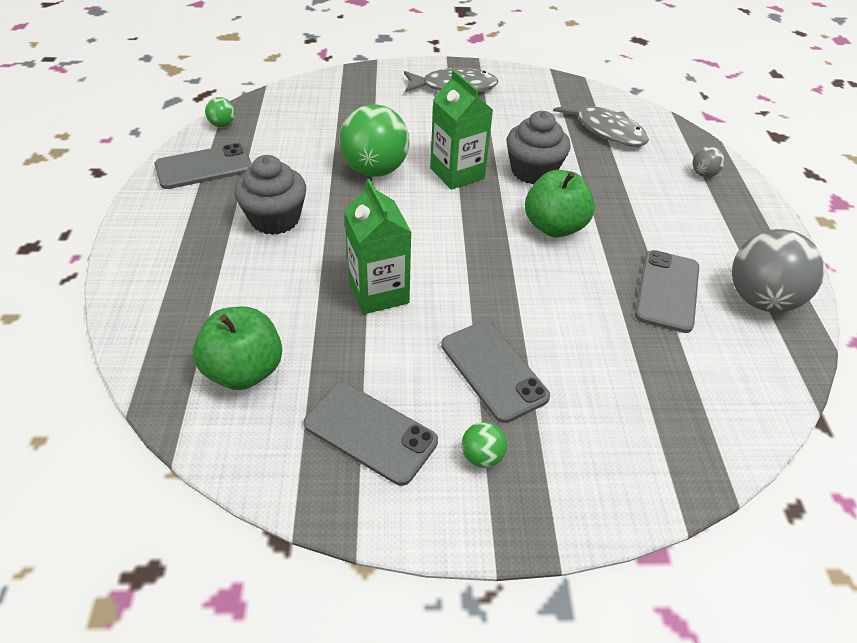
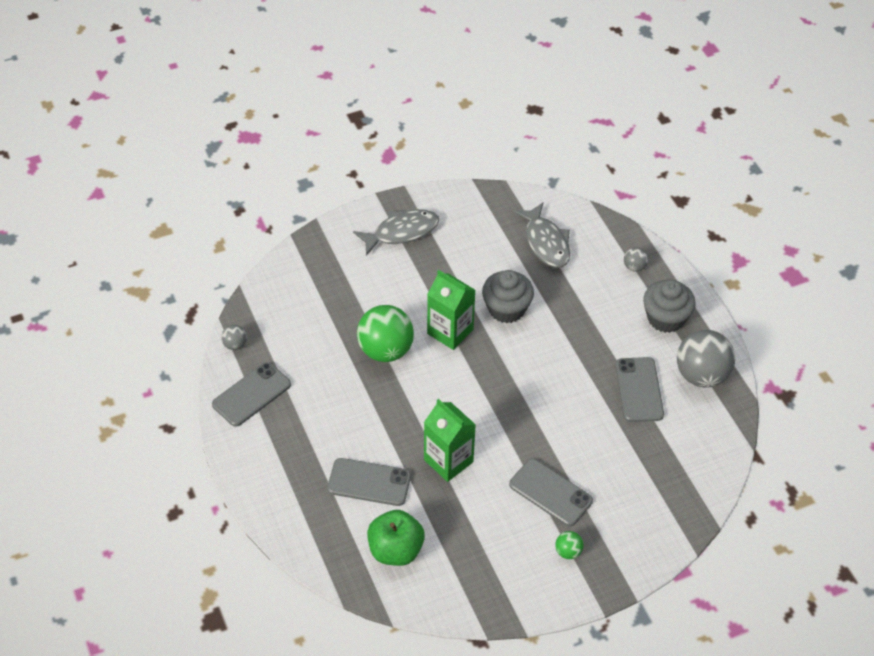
camera: 20 degrees left, 5 degrees up
(222, 125) = (235, 345): green ball -> grey ball
(275, 219) = (339, 424): grey cupcake -> grey cupcake (665, 318)
(370, 433) = (496, 561): grey phone -> grey phone (369, 482)
(554, 227) = (543, 359): green apple -> none
(606, 130) = (546, 242): grey fish -> grey fish turned 45 degrees clockwise

